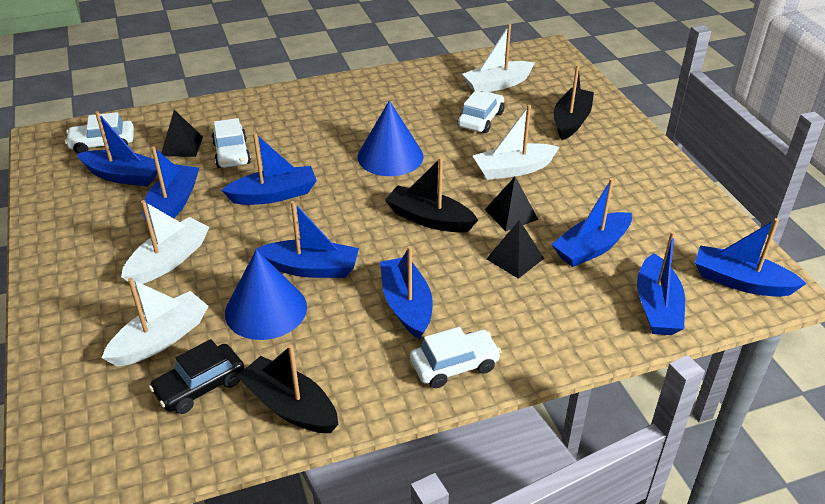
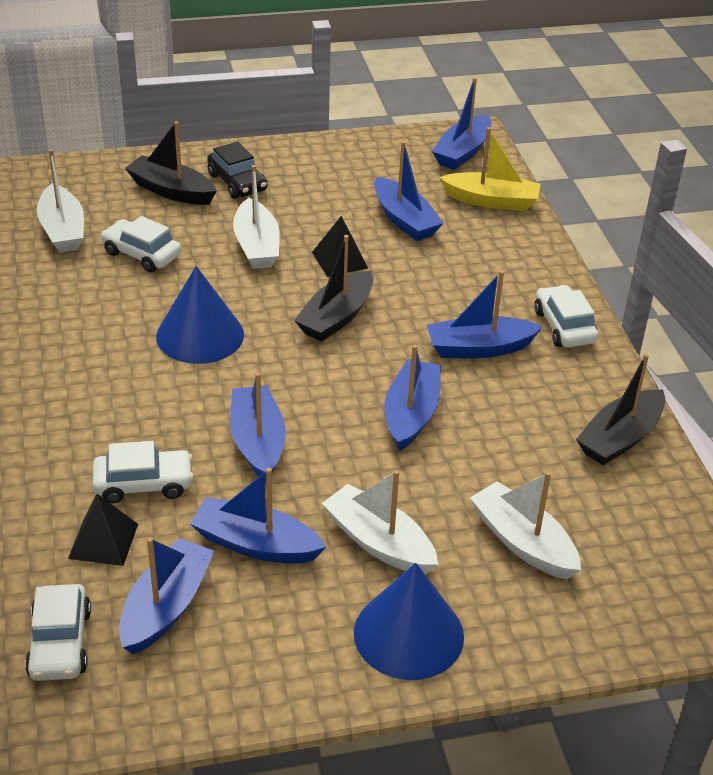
camera: 85 degrees left, 0 degrees up
(200, 386) = (596, 506): black car -> black car (237, 182)
(266, 309) = (478, 453): blue cone -> blue cone (408, 634)
(515, 258) = (413, 268): black pyramid -> none
(657, 306) = (491, 201): blue boat -> yellow boat

